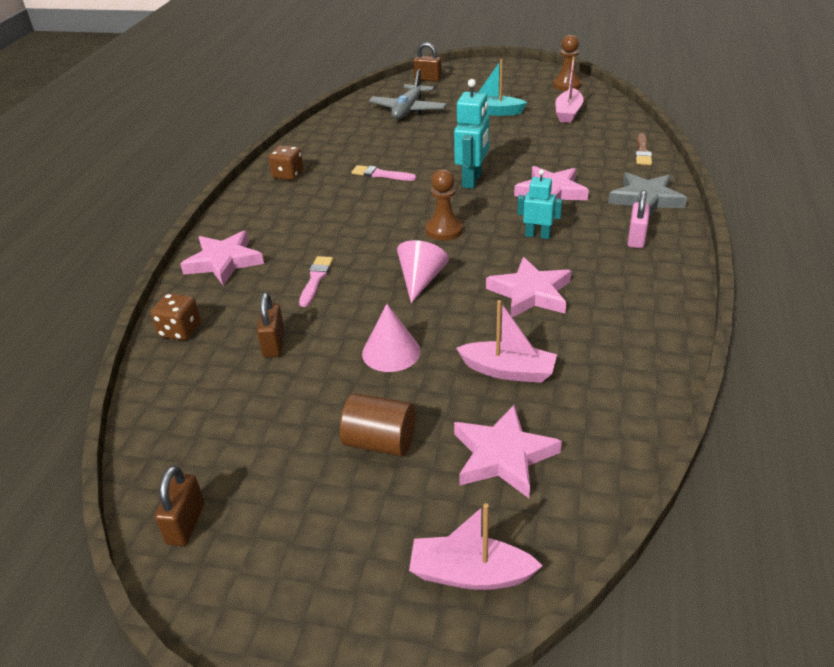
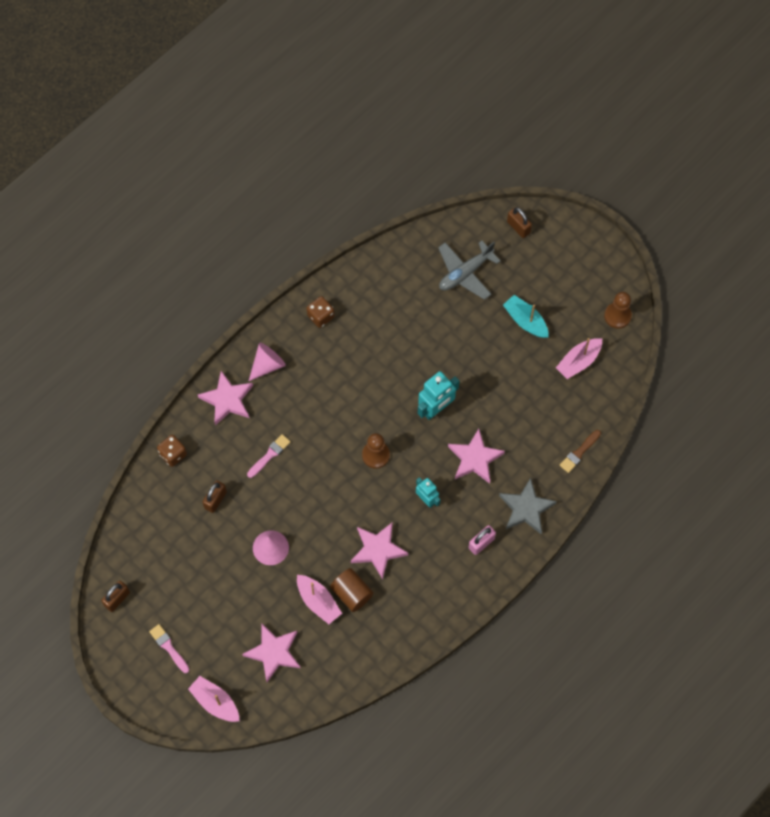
camera: 30 degrees right, 30 degrees up
(380, 442) = (225, 607): brown cylinder -> brown cylinder (352, 593)
(381, 174) = (382, 359): pink brush -> pink brush (168, 647)
(421, 280) = (327, 497): pink cone -> pink cone (267, 365)

